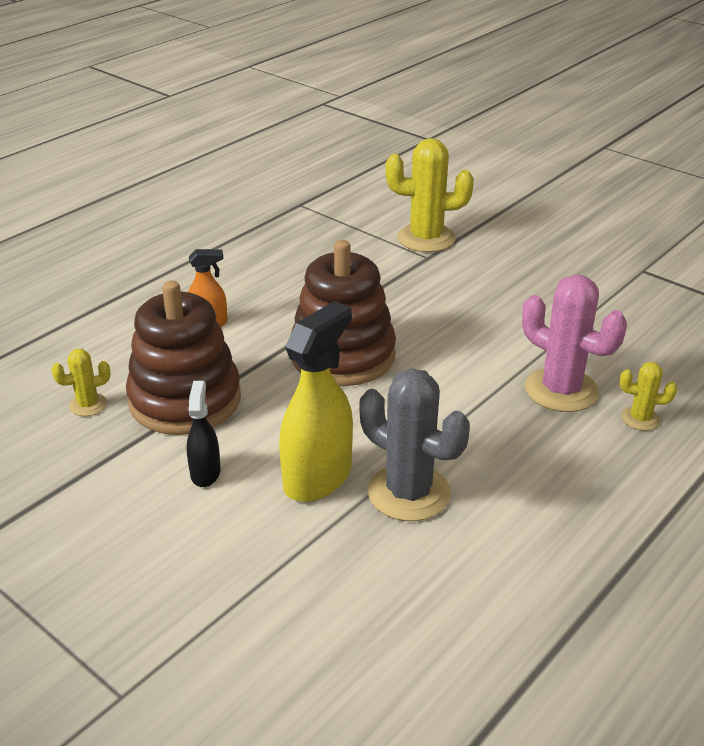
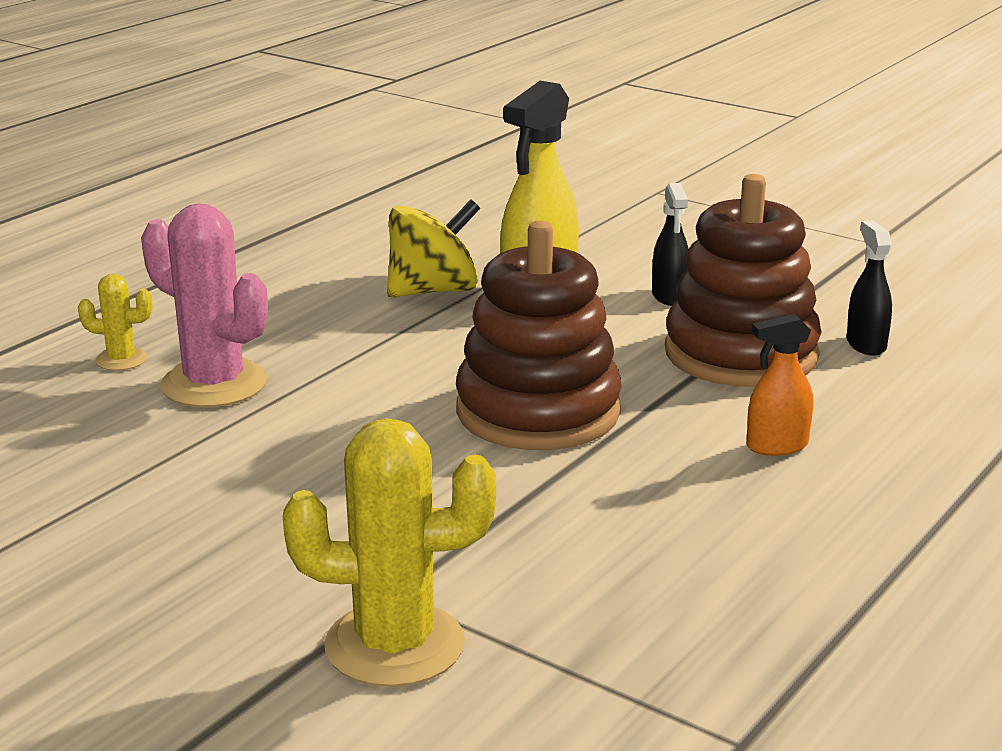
camera: 175 degrees right, 10 degrees down
(88, 405) = (866, 344): yellow cactus -> black spray bottle
(409, 493) = (433, 291): grey cactus -> yellow spinning top

